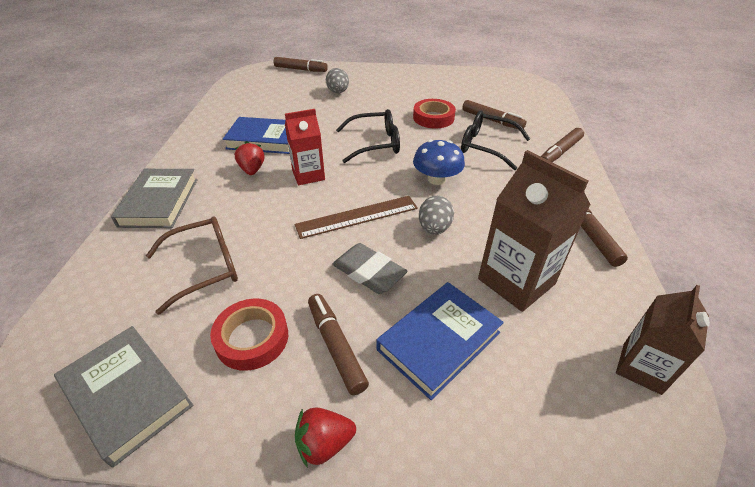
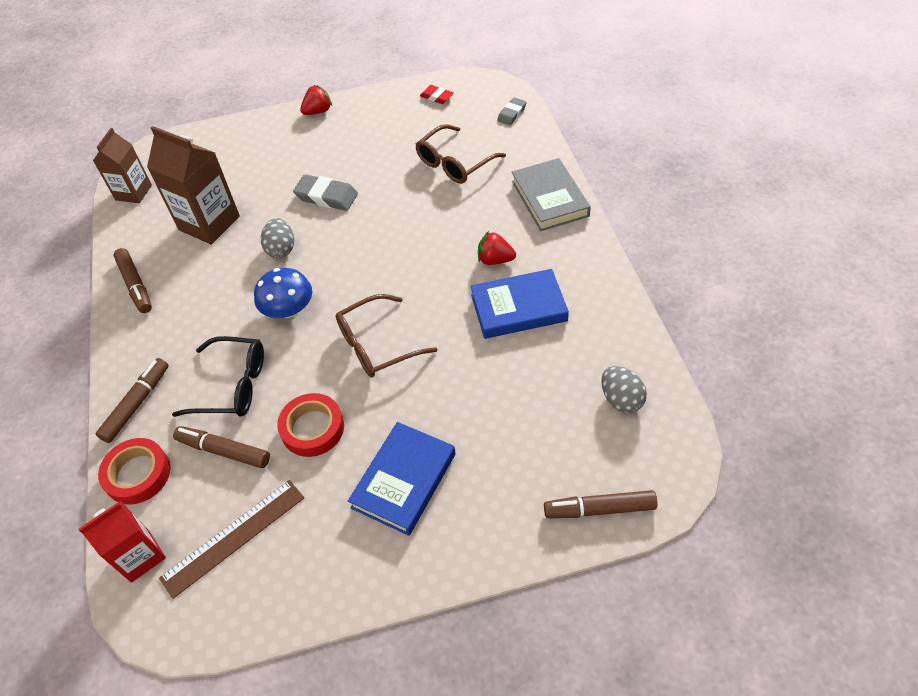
camera: 165 degrees right, 10 degrees up
(74, 317) = (511, 114): none -> grey eraser
(127, 395) = (436, 97): grey book -> red eraser
(252, 170) = (495, 260): red strawberry -> red strawberry turned 135 degrees clockwise
(252, 338) = (386, 137): red tape -> red tape (138, 474)
(308, 175) = (430, 272): red carton -> red carton (140, 556)
(336, 346) = (330, 148): brown marker -> none
(338, 92) = (487, 451): grey egg -> grey egg (621, 399)
(357, 216) = (356, 240): brown ruler -> brown ruler (233, 537)
(375, 143) = (377, 345): black glasses -> brown glasses
(439, 341) = (265, 169): blue book -> blue book (404, 480)

